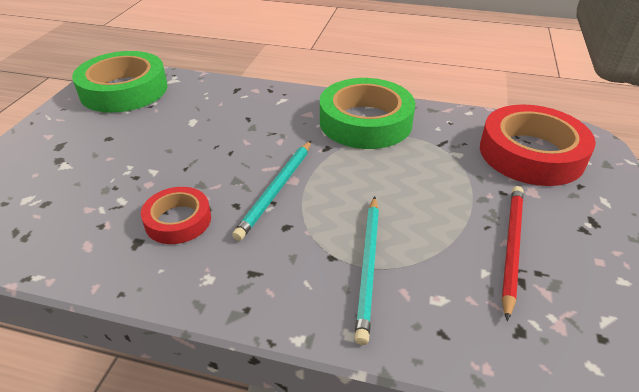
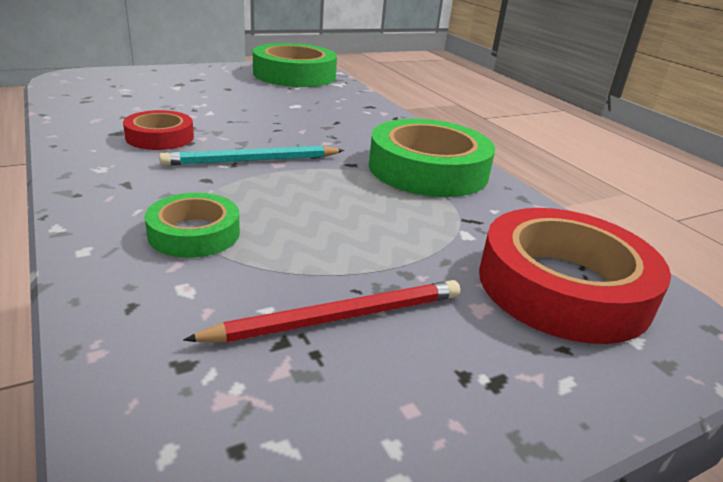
camera: 45 degrees right, 10 degrees down
(368, 266) = (194, 233): turquoise pencil -> green tape

